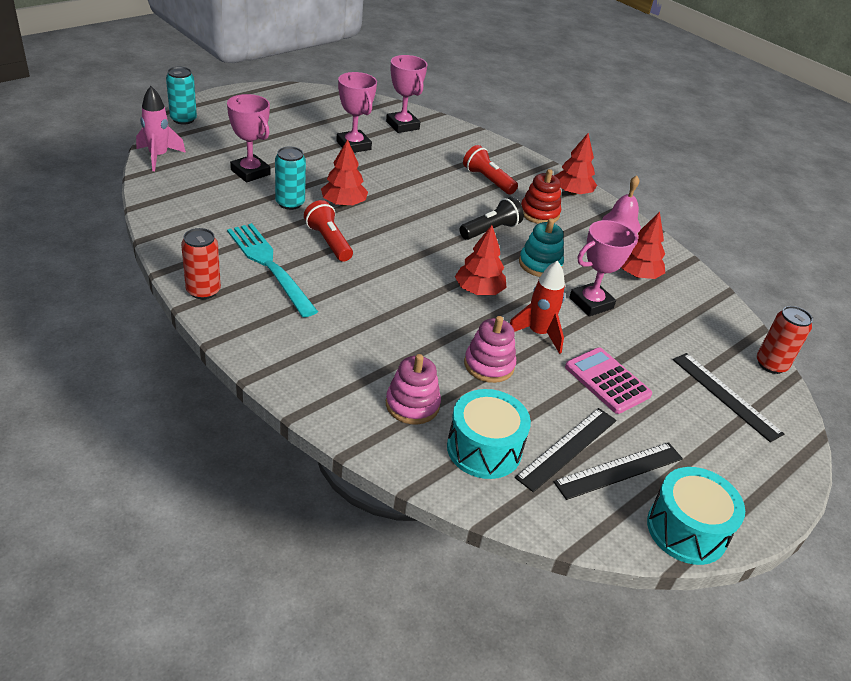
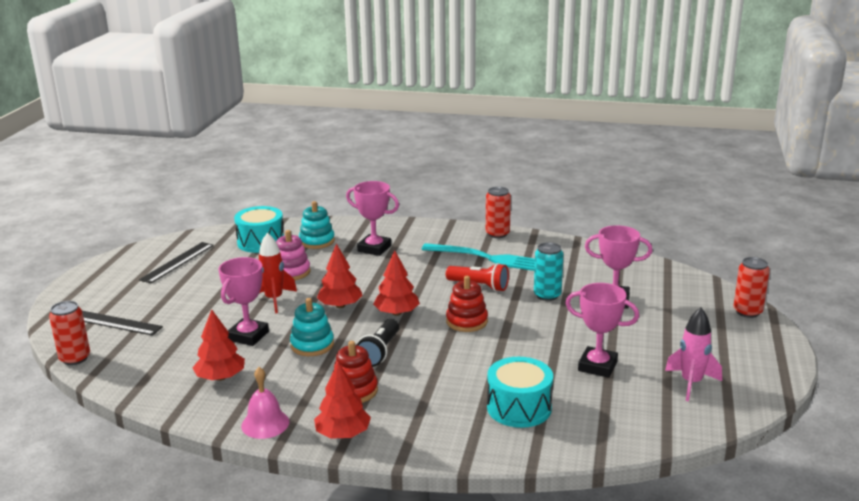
camera: 150 degrees right, 15 degrees down
(158, 157) = (686, 278): pink rocket -> pink rocket (691, 383)
(183, 119) = (747, 312): turquoise can -> red can
(344, 203) = (514, 314): red tree -> red tree (396, 313)
(390, 217) = (466, 321): none -> red stacking toy
(402, 125) = (602, 418): pink trophy -> pink trophy (374, 248)
(412, 405) = (317, 241): pink stacking toy -> turquoise stacking toy
(488, 180) = (437, 400): red flashlight -> none
(567, 448) = (214, 259): black ruler -> none
(607, 381) = (207, 296): pink calculator -> none
(686, 530) = (128, 256): turquoise drum -> turquoise drum (519, 408)

